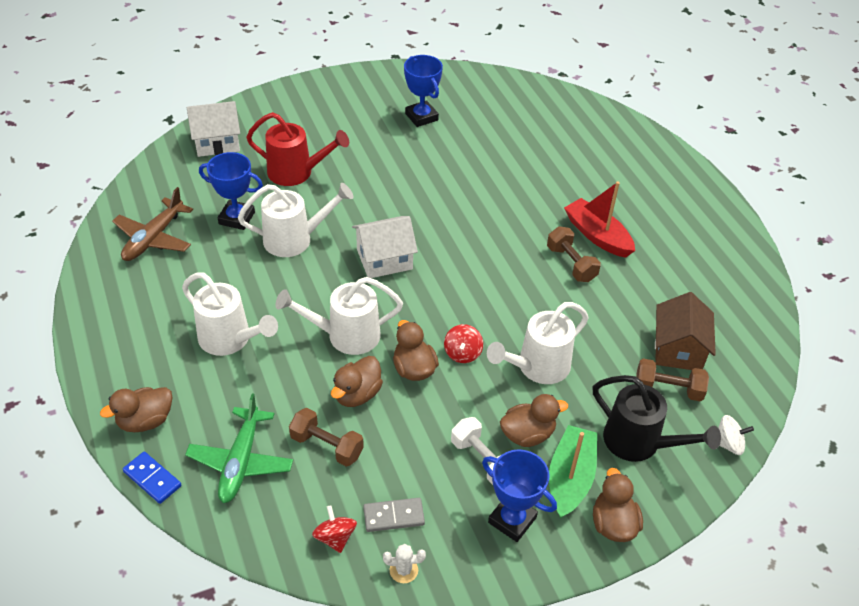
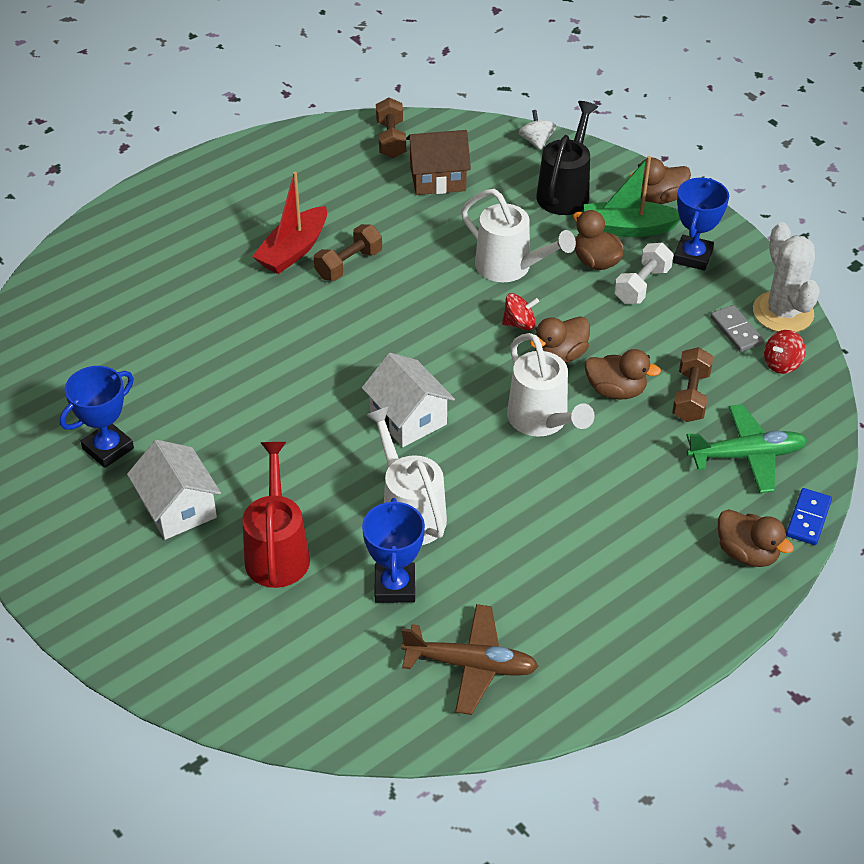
camera: 105 degrees left, 0 degrees up
(217, 142) = (239, 670): white house -> white house (178, 508)
(230, 340) = (599, 519): white watering can -> none
(403, 570) = (783, 312): white cactus -> white cactus, size x2.30
(668, 389) = (492, 180): brown dumbbell -> brown dumbbell (391, 140)

